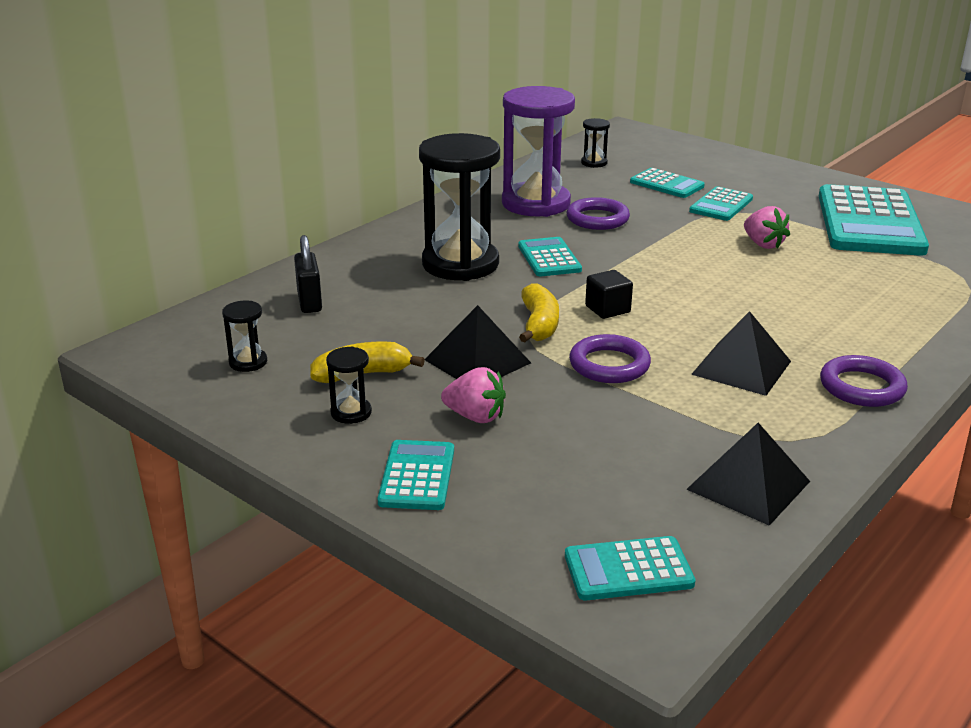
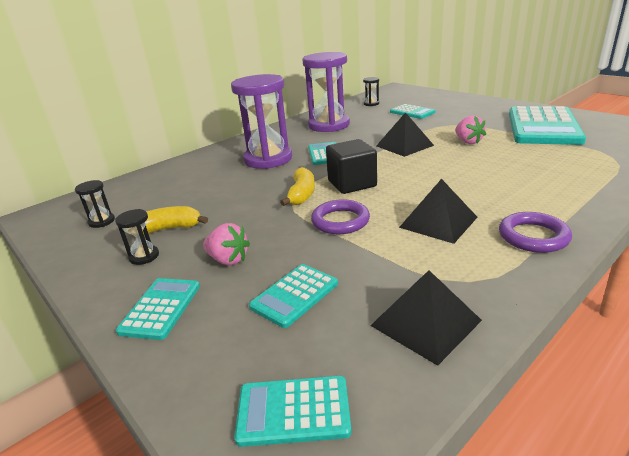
camera: 10 degrees right, 0 degrees up
(309, 302) = (164, 183): black padlock -> none
(460, 264) = (268, 159): black hourglass -> purple hourglass
(477, 361) = (249, 219): black pyramid -> black pyramid (404, 145)
(597, 219) = (363, 132): purple ring -> none
(607, 309) = (352, 183): black cube -> black cube, size x1.65
(721, 205) = (444, 121): turquoise calculator -> turquoise calculator (294, 295)

